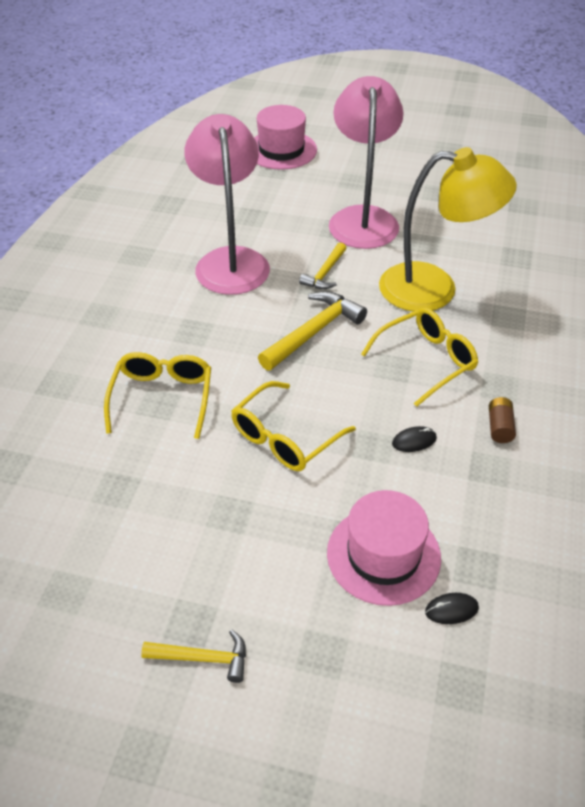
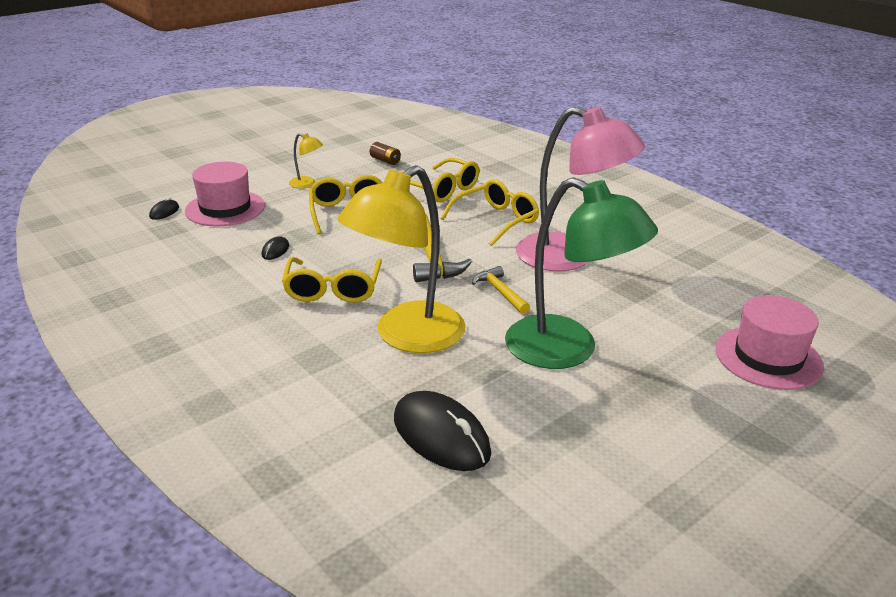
camera: 125 degrees right, 15 degrees down
(201, 327) = (496, 220): none -> yellow glasses
(203, 658) = (259, 154): yellow hammer -> none
(251, 525) = (307, 184): none -> yellow lamp
(363, 218) = (568, 350): pink lamp -> green lamp
(499, 427) = (229, 286): brown battery -> brown battery (385, 161)
(502, 231) = (441, 435): none -> black mouse

